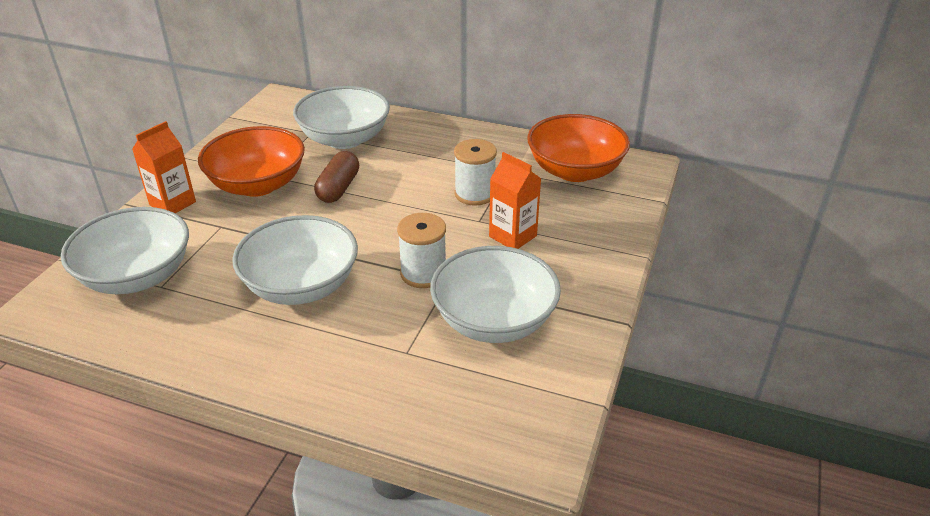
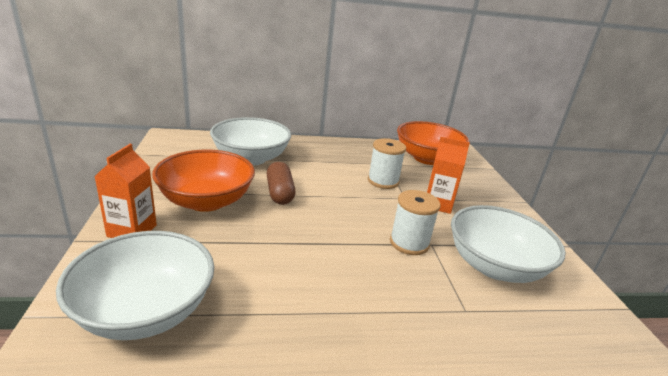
camera: 30 degrees left, 10 degrees down
(301, 286) = (324, 277): white bowl -> none

